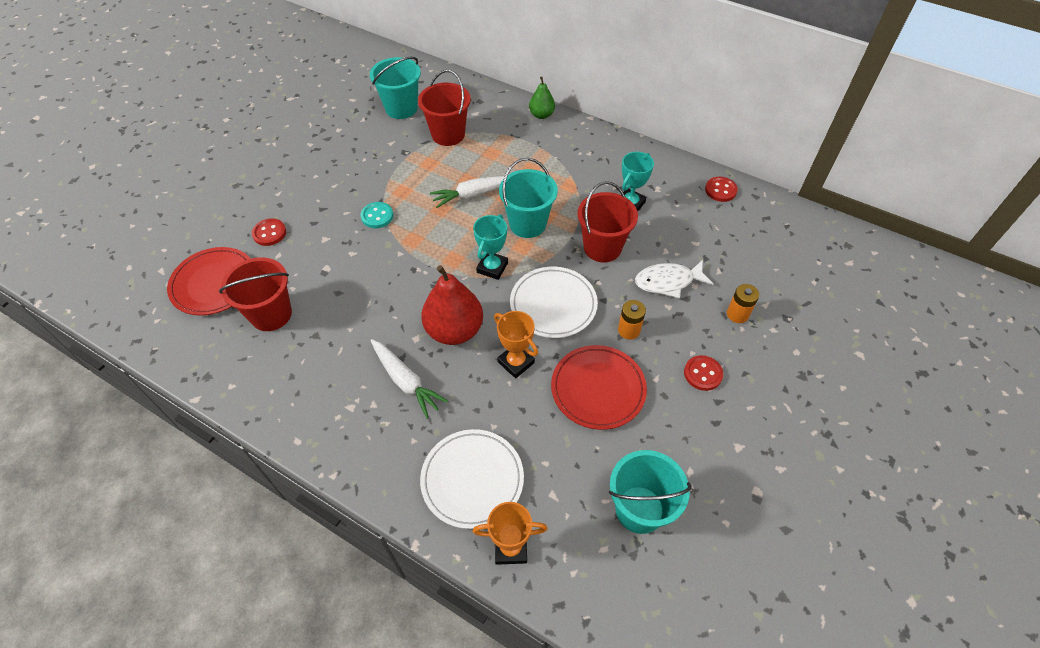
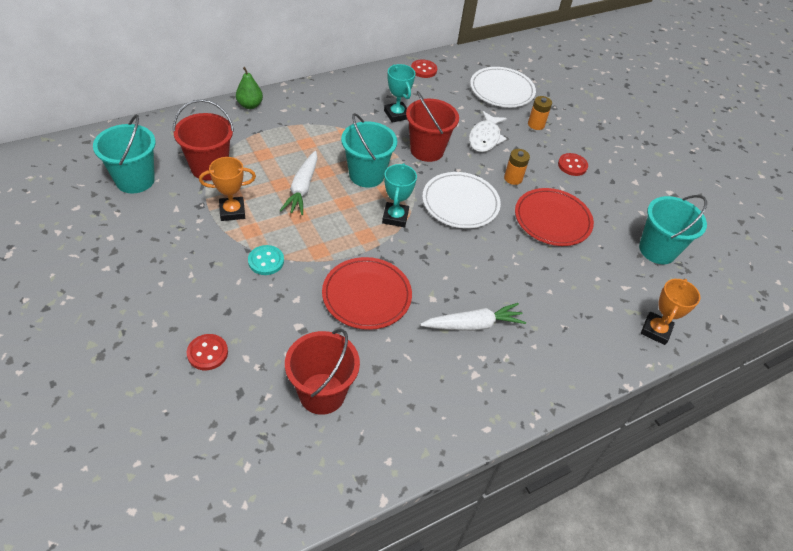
camera: 65 degrees left, 5 degrees down
(214, 283) = (237, 429): red plate -> red plate (366, 295)
(454, 330) = (442, 270): red pear -> none
(472, 479) = (589, 325): white plate -> white plate (502, 90)
(492, 267) = (395, 217): turquoise trophy -> turquoise trophy turned 45 degrees clockwise
(516, 362) = (500, 250): orange trophy -> orange trophy (232, 211)

